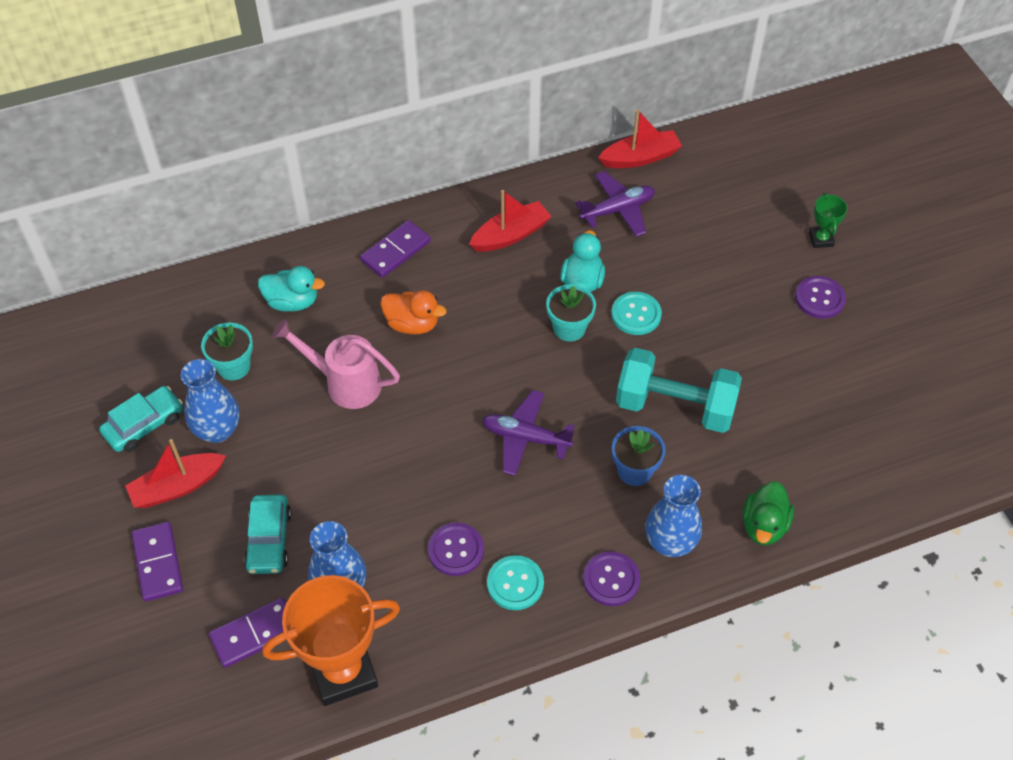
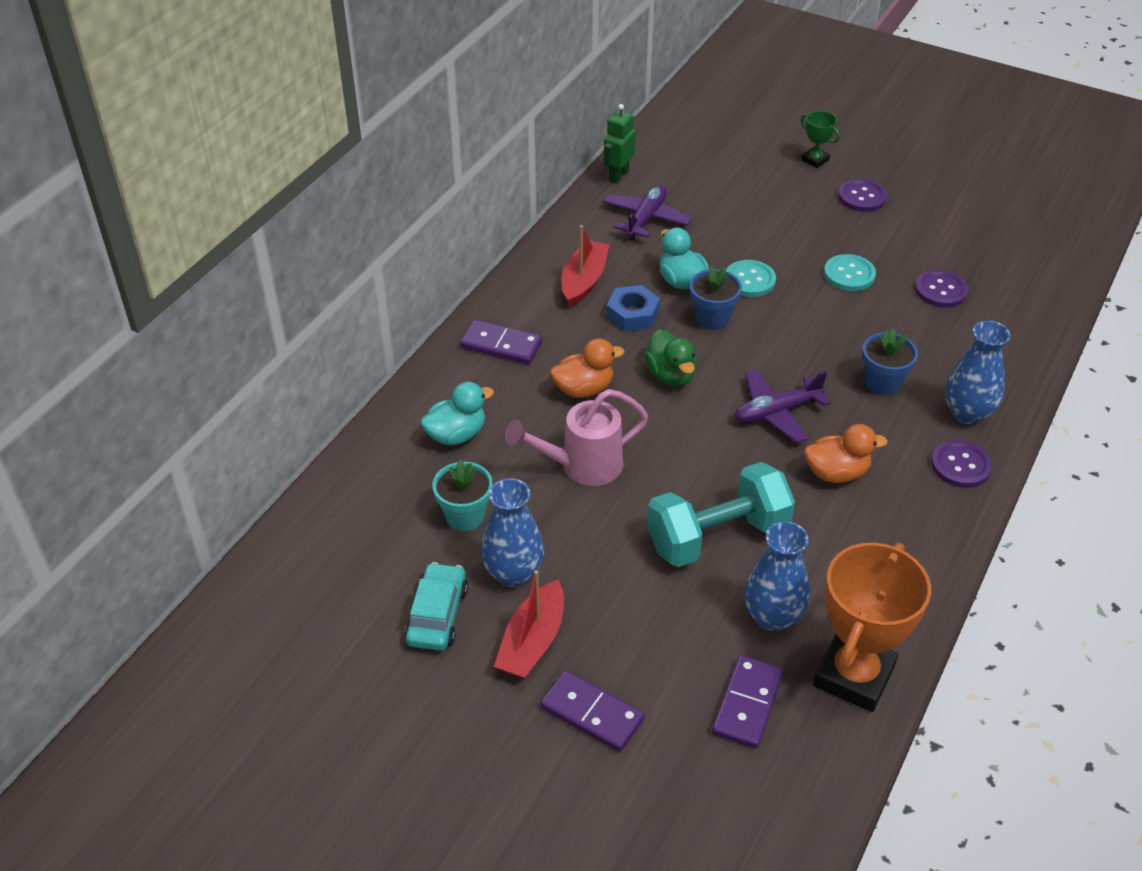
camera: 40 degrees left, 10 degrees down
(269, 540) = (667, 624): turquoise car -> none
(395, 251) = (501, 345): purple domino -> purple domino turned 75 degrees counterclockwise
(456, 550) = (826, 525): purple button -> purple button (940, 290)
(511, 517) = (836, 473): none -> orange duck
(514, 286) = (632, 314): none -> blue nut
(515, 583) = (899, 517): turquoise button -> turquoise button (849, 274)
(569, 328) = (712, 318): turquoise flower pot -> blue flower pot
(640, 157) = (618, 175): red boat -> green robot
(675, 406) = (855, 323): turquoise dumbbell -> turquoise dumbbell (717, 536)
(764, 526) = (1011, 361): green duck -> green duck (670, 375)

